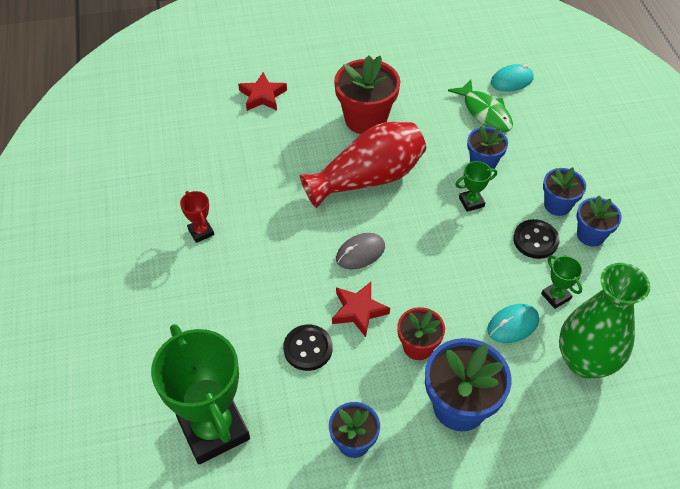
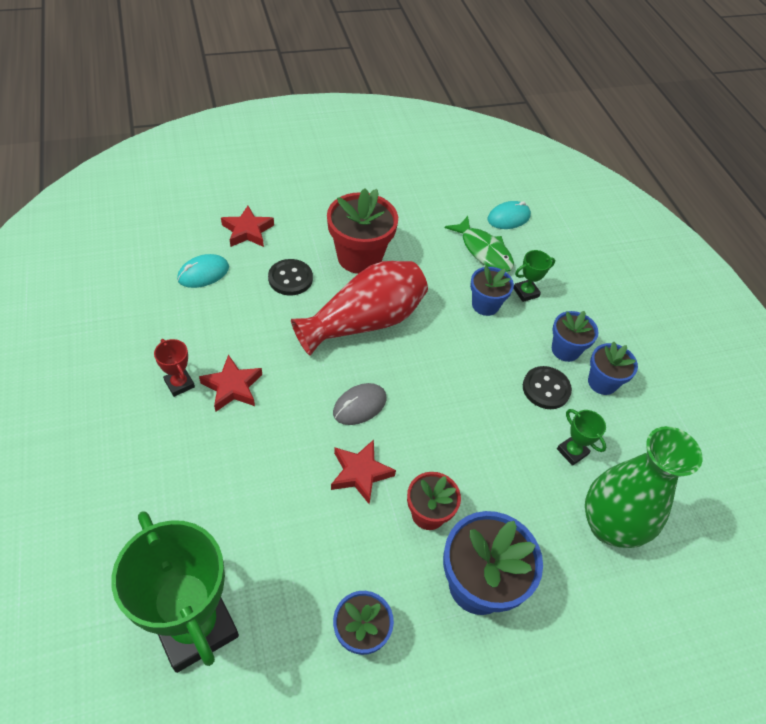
camera: 10 degrees left, 0 degrees up
(247, 235) = (232, 387): none -> red star
(308, 348) = (304, 520): black button -> black button (290, 278)
(471, 202) = (476, 347): green trophy -> green trophy (526, 292)
(513, 325) = (529, 485): turquoise mouse -> turquoise mouse (203, 273)

